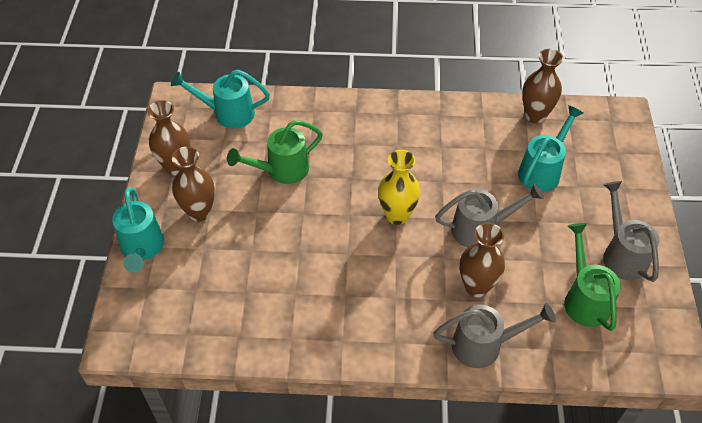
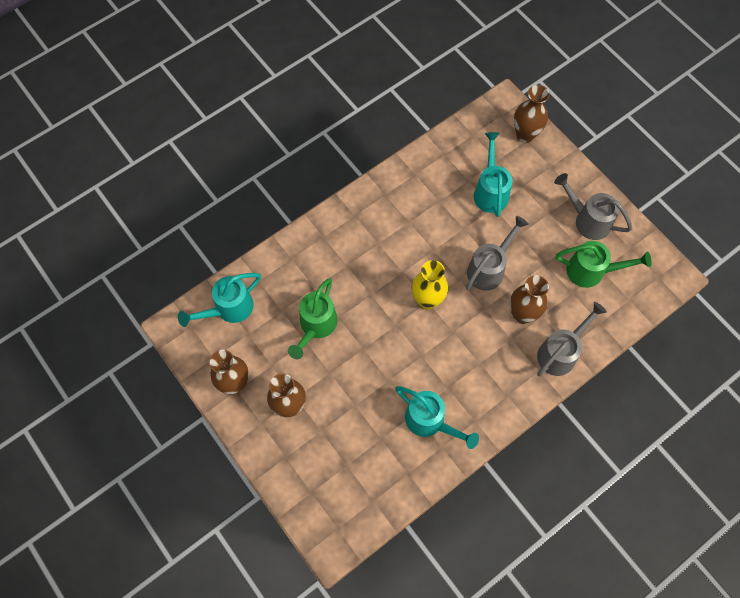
camera: 40 degrees left, 15 degrees up
(142, 248) = (277, 466): turquoise watering can -> turquoise watering can (430, 421)
(535, 115) = (449, 147): brown vase -> brown vase (525, 135)
(584, 299) = (591, 271): green watering can -> green watering can turned 150 degrees clockwise

